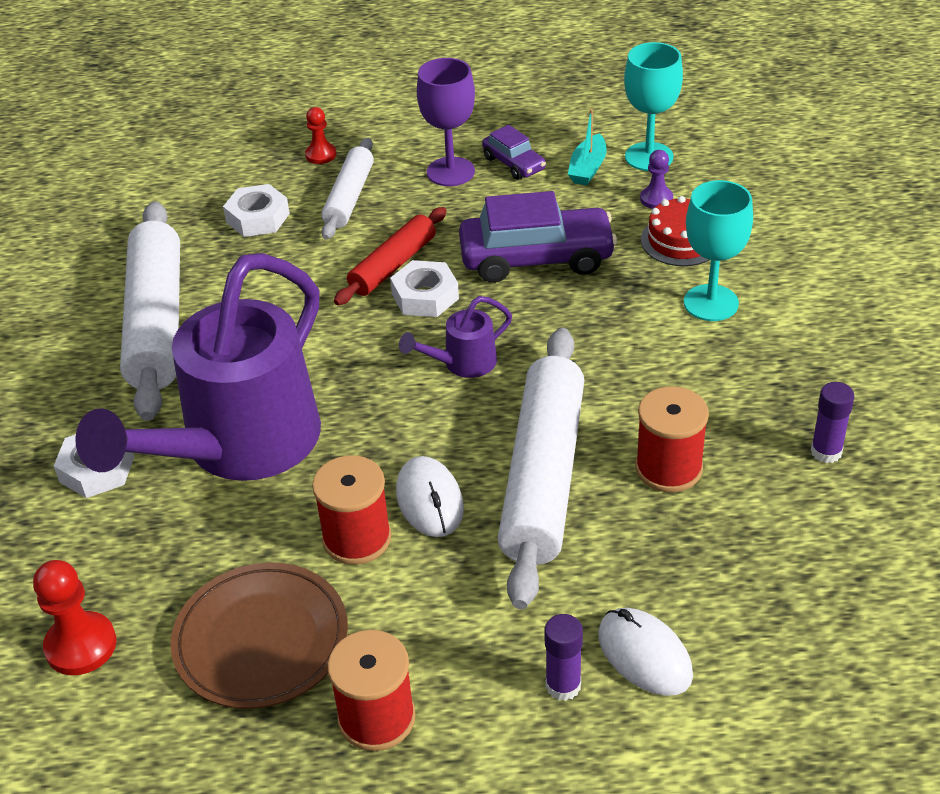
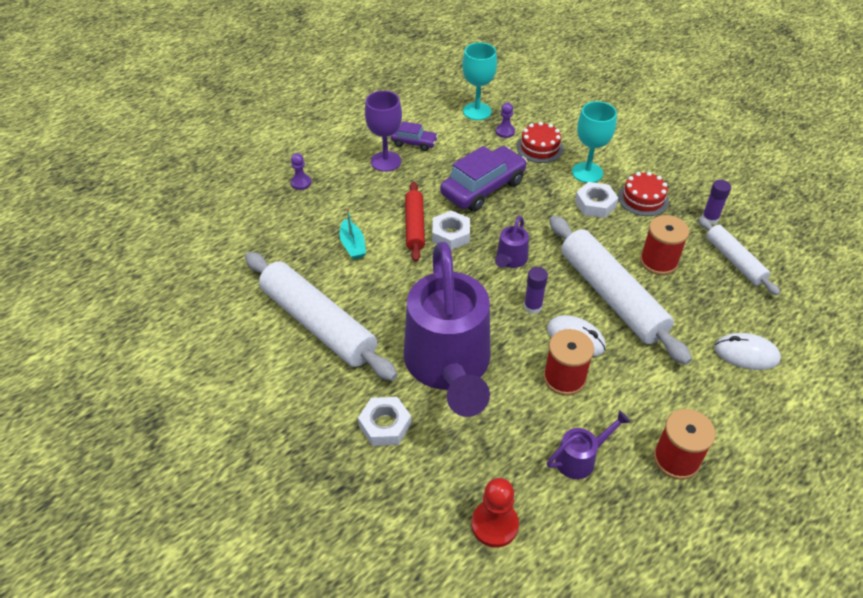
camera: 40 degrees left, 5 degrees up
(258, 218) = (306, 235): white nut -> white nut (595, 204)
(261, 640) = (580, 458): brown plate -> purple watering can
(321, 155) = (301, 183): red pawn -> purple pawn
(349, 197) = (346, 200): white rolling pin -> white rolling pin (734, 261)
(563, 685) = (732, 389): purple glue stick -> purple glue stick (532, 307)
(587, 168) = (454, 130): turquoise boat -> turquoise boat (353, 245)
(752, 375) = (643, 199): none -> red cake

